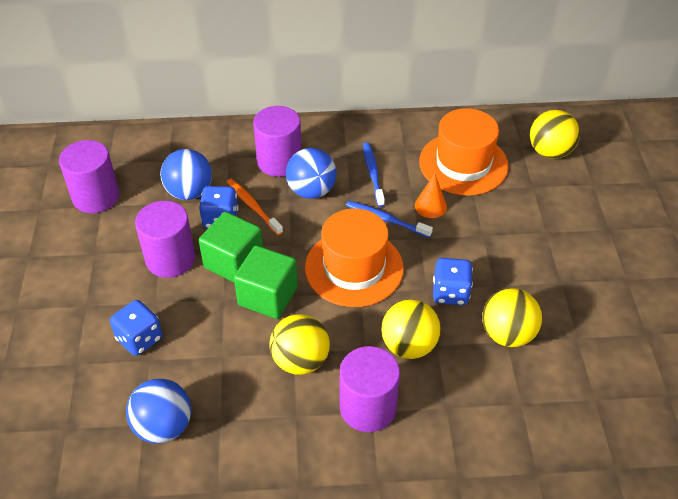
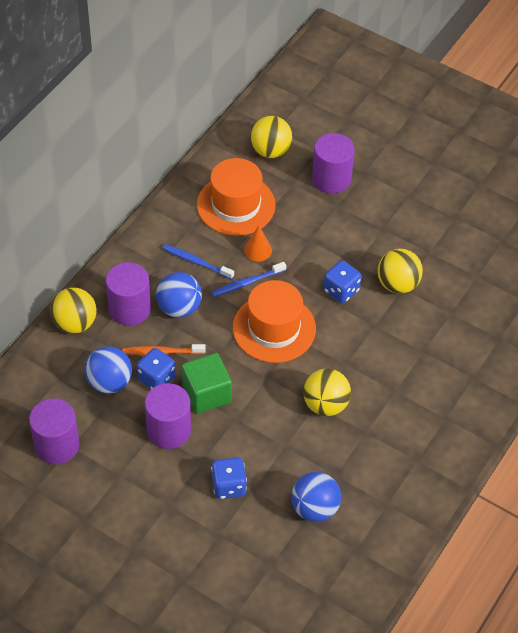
camera: 55 degrees left, 5 degrees up
(268, 296) = (256, 391): green cube -> none
(368, 407) = (390, 391): purple cylinder -> purple cylinder (331, 179)
(409, 345) = (363, 340): yellow ball -> yellow ball (75, 323)

